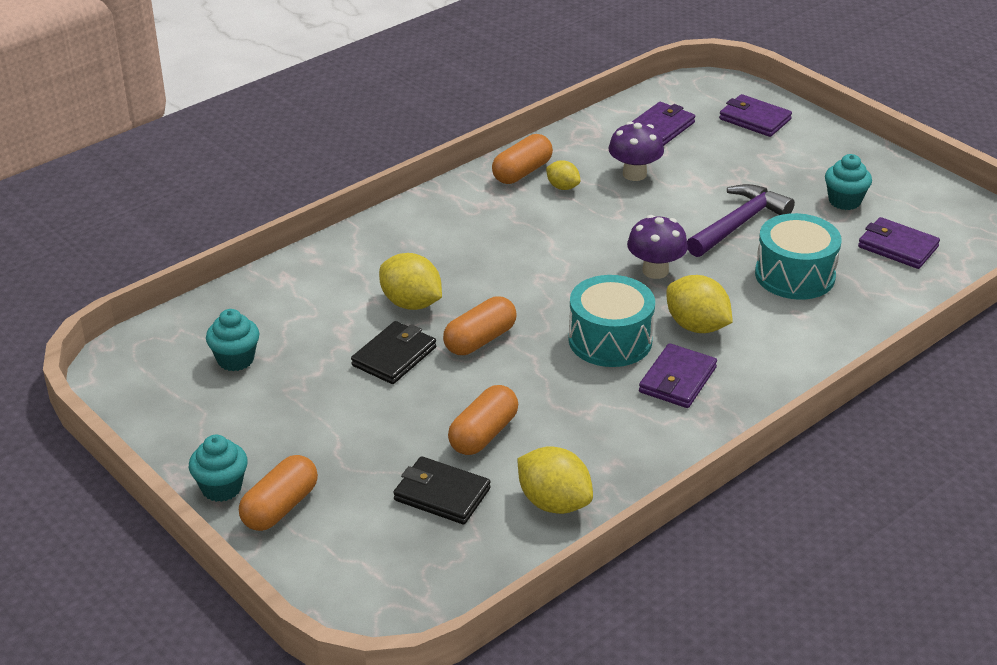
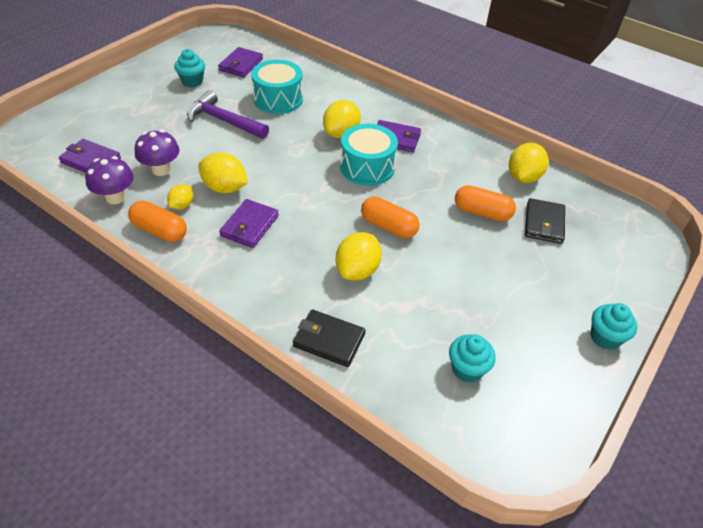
camera: 105 degrees left, 10 degrees up
(280, 507) = (601, 299): orange capsule -> none
(394, 356) = (424, 269): black wallet -> black wallet (329, 340)
(588, 218) = (225, 188): none -> yellow lemon
(655, 271) = (286, 153): purple mushroom -> purple mushroom (115, 197)
(755, 119) = (82, 117): purple wallet -> purple wallet (249, 226)

